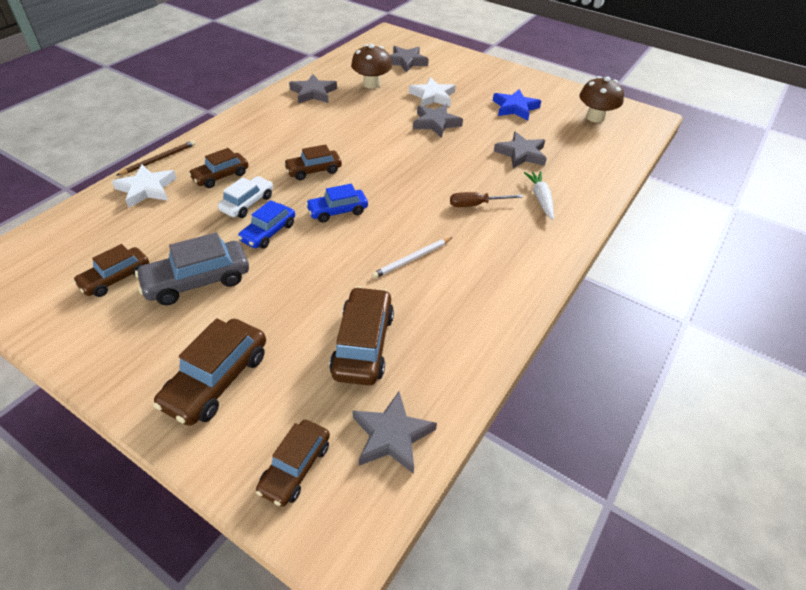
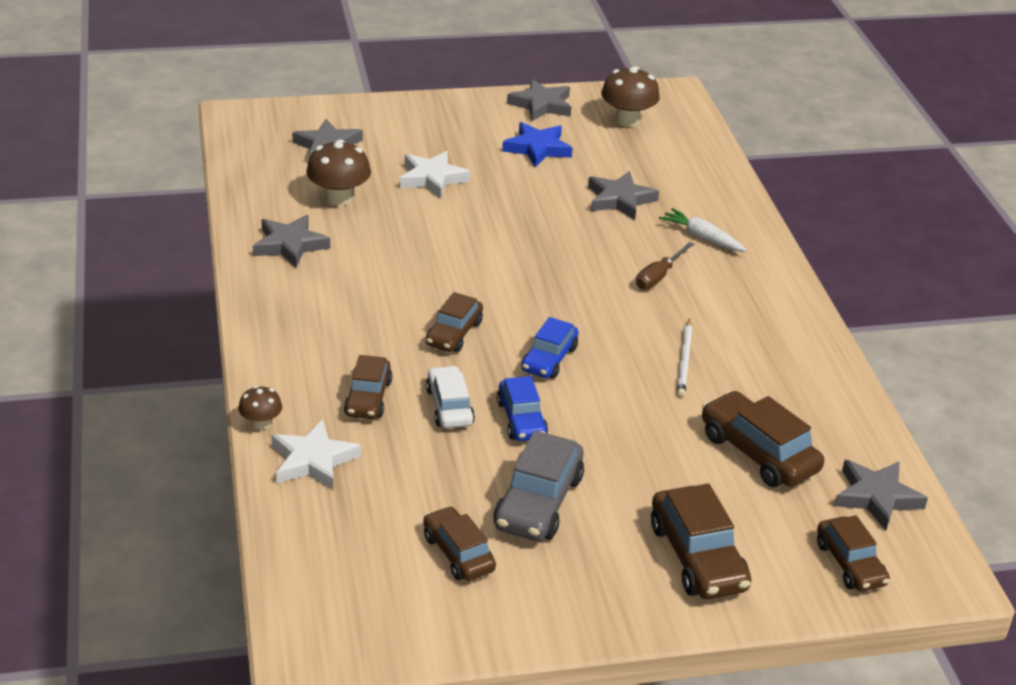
camera: 45 degrees left, 10 degrees down
(116, 278) = (458, 553): brown car -> brown car turned 150 degrees clockwise
(159, 159) = (261, 423): brown pencil -> brown mushroom
(436, 123) = (487, 210): grey star -> grey star (541, 105)

